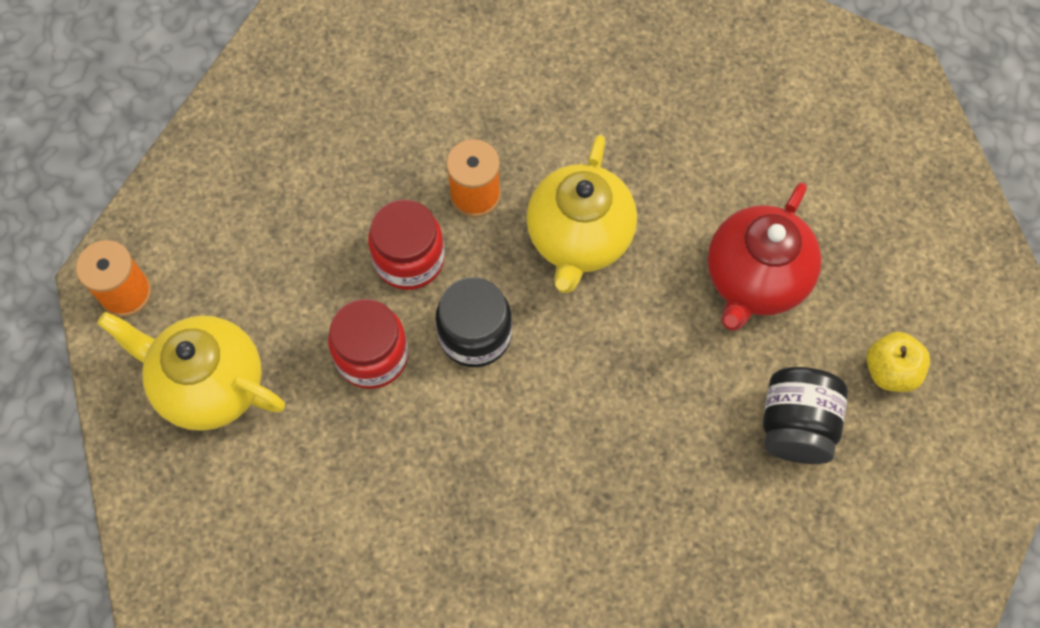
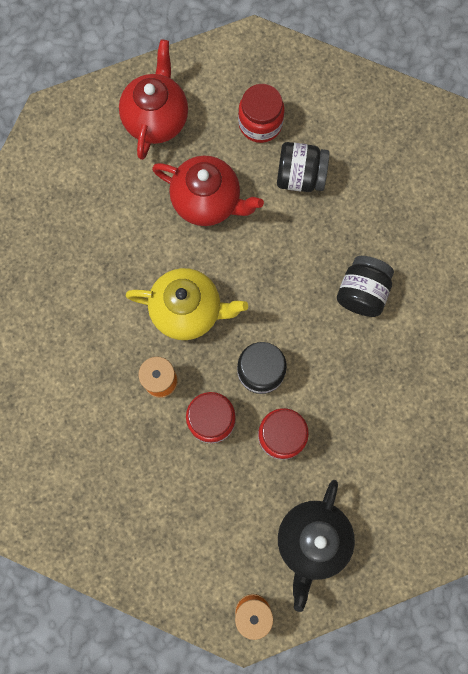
camera: 95 degrees left, 10 degrees up
(209, 385) = (312, 540): yellow teapot -> black teapot
(589, 504) = (362, 292): none -> black jar
(890, 371) = (260, 123): yellow apple -> red jar
(894, 215) = (156, 119): none -> red teapot

